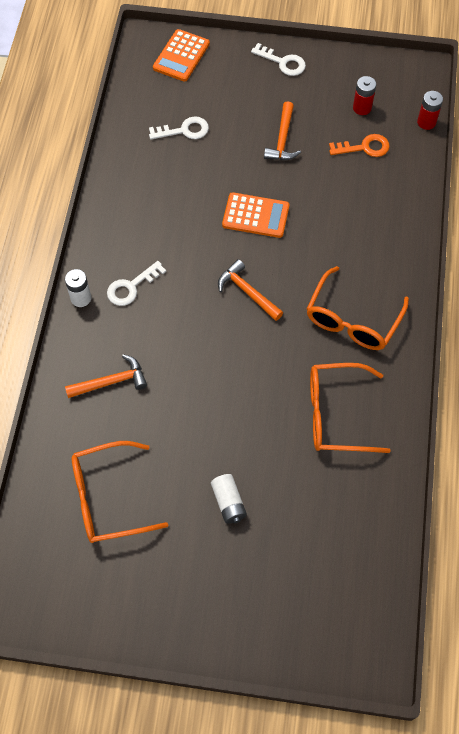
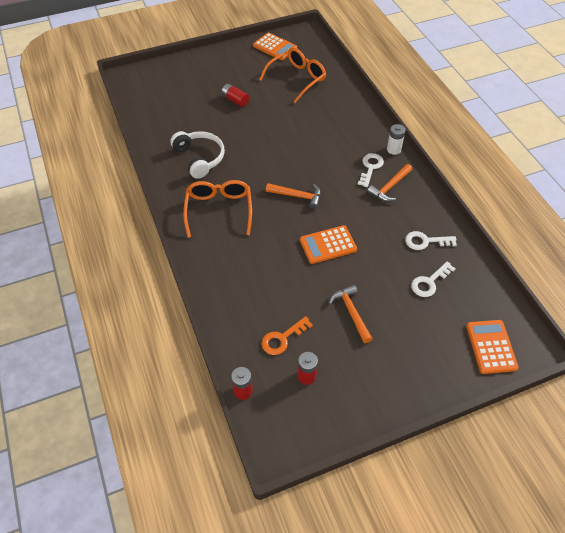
camera: 150 degrees right, 10 degrees down
(90, 598) = (275, 47): none -> orange calculator
(111, 381) = (338, 121): orange hammer -> orange hammer (390, 187)
(228, 502) = (235, 100): white battery -> red battery
(283, 62) = (404, 387): white key -> white key (425, 241)
(337, 414) = (200, 158): orange glasses -> white headphones

